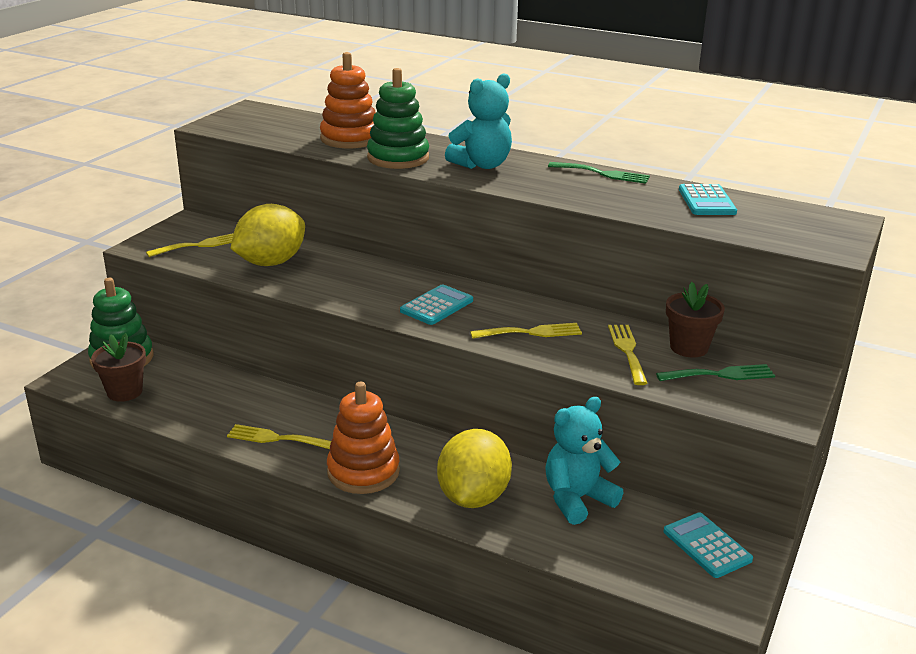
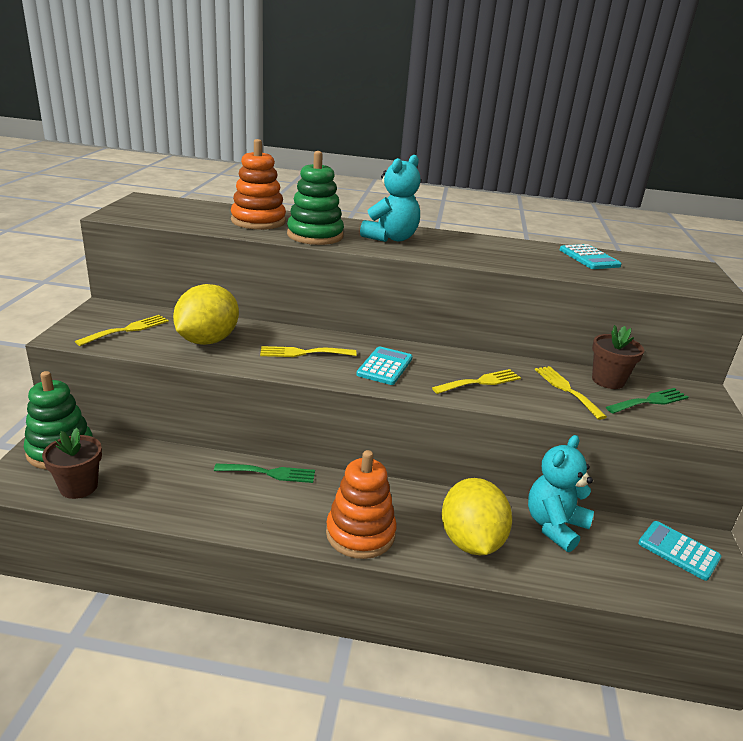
camera: 20 degrees left, 0 degrees up
(276, 438) = (259, 513): yellow fork -> yellow fork (303, 353)
(603, 174) = (492, 241): green fork -> green fork (270, 473)

